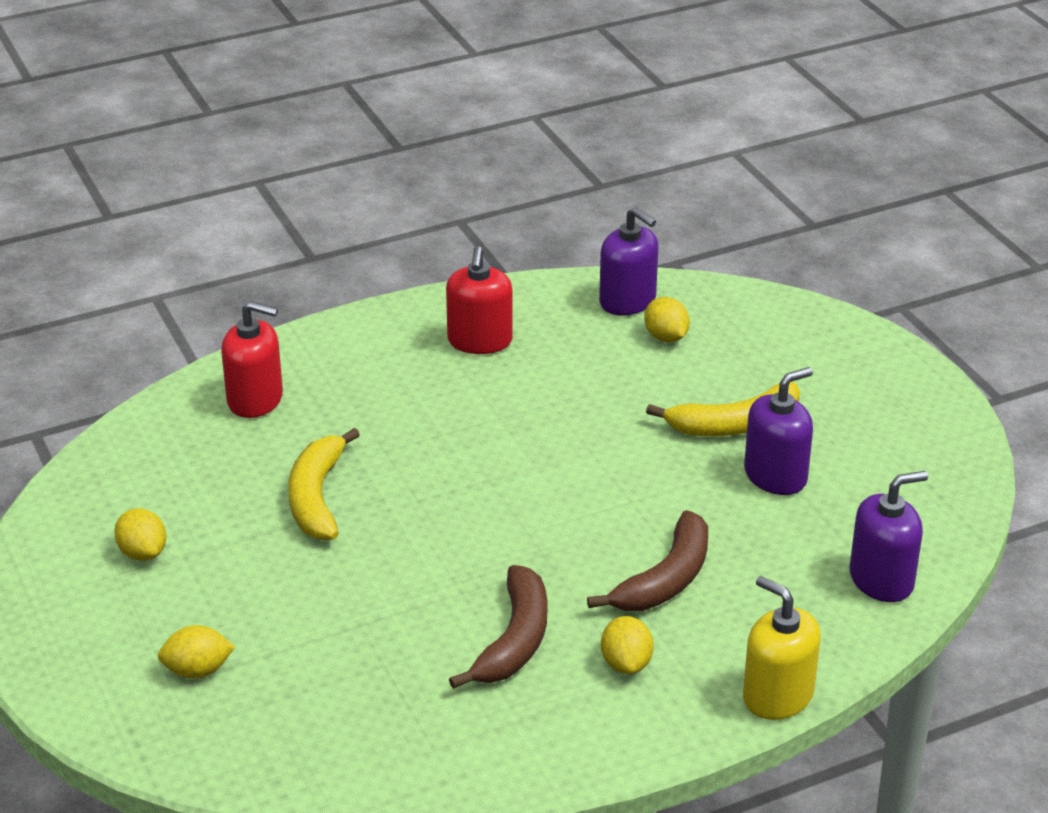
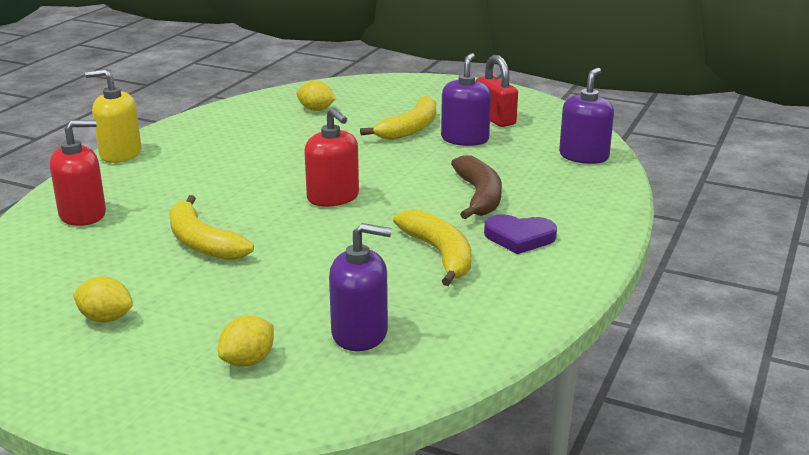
camera: 40 degrees left, 10 degrees down
(479, 341) = (205, 143): red soap dispenser -> red soap dispenser (333, 197)
(514, 640) = (440, 254): brown banana -> yellow banana
(626, 663) = (519, 237): yellow lemon -> purple heart
(627, 301) = (271, 103): purple soap dispenser -> purple soap dispenser (360, 333)
(777, 695) = (617, 217): yellow soap dispenser -> yellow soap dispenser (120, 154)
(863, 457) = (495, 119): none -> red padlock

